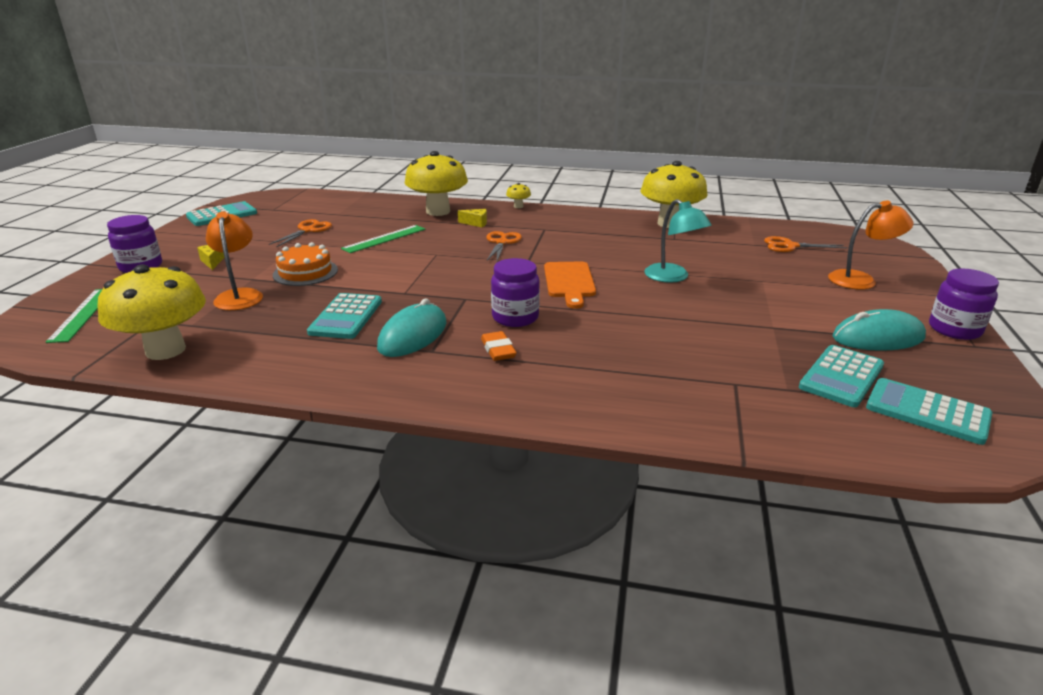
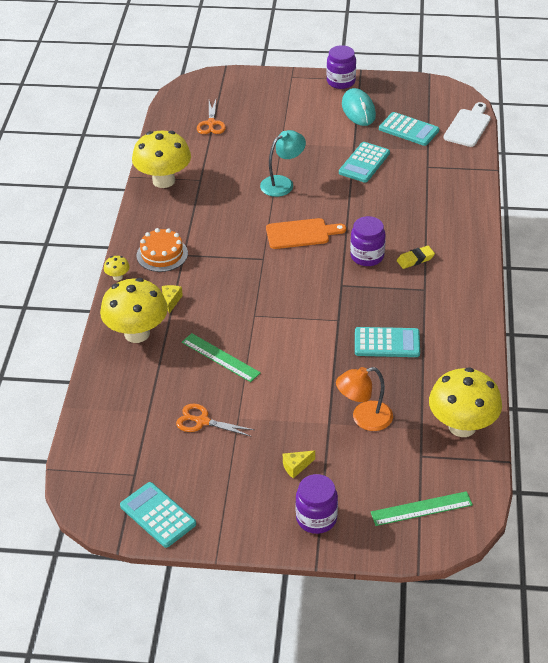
camera: 95 degrees left, 15 degrees up
(305, 272) = (309, 391): orange cake -> orange cake (162, 254)
(413, 335) = (406, 302): turquoise mouse -> none
(498, 350) = (415, 259): orange eraser -> yellow eraser
(502, 242) = (222, 278): orange scissors -> none
(861, 280) = (272, 102): orange lamp -> none
(886, 443) = (468, 126): none -> white cutting board
(927, 412) = (436, 109): turquoise calculator -> turquoise calculator (364, 163)

